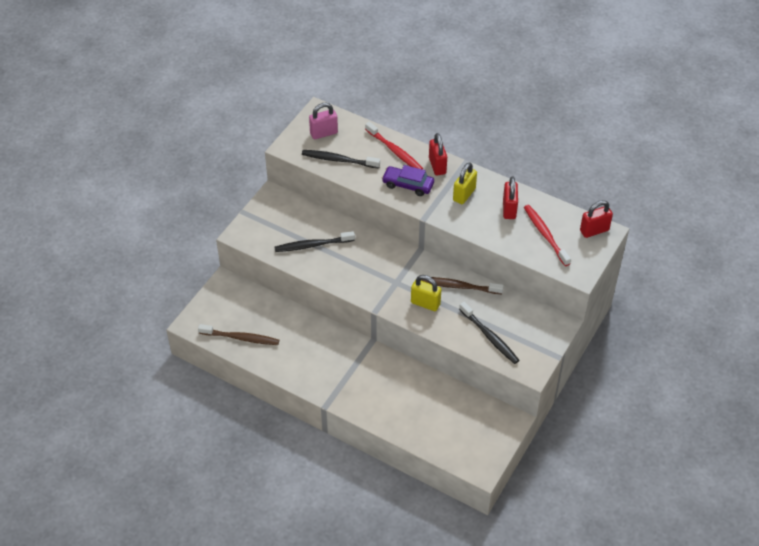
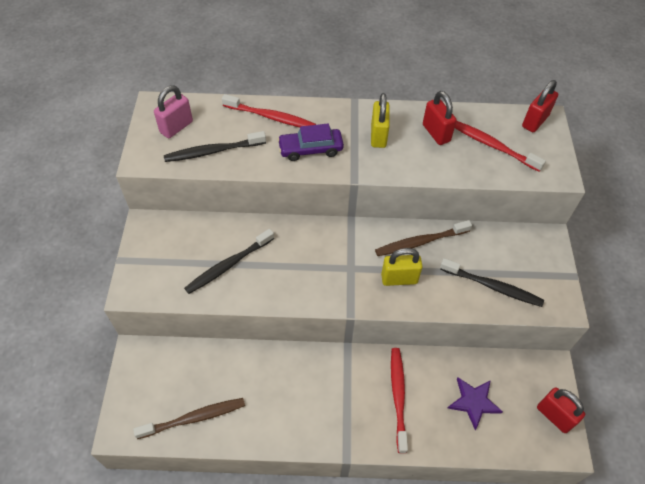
camera: 30 degrees left, 5 degrees up
(385, 387) = (398, 396): none -> red toothbrush
(437, 166) = (328, 116): red padlock -> red padlock (554, 416)
(437, 414) = (473, 402): none -> purple star

